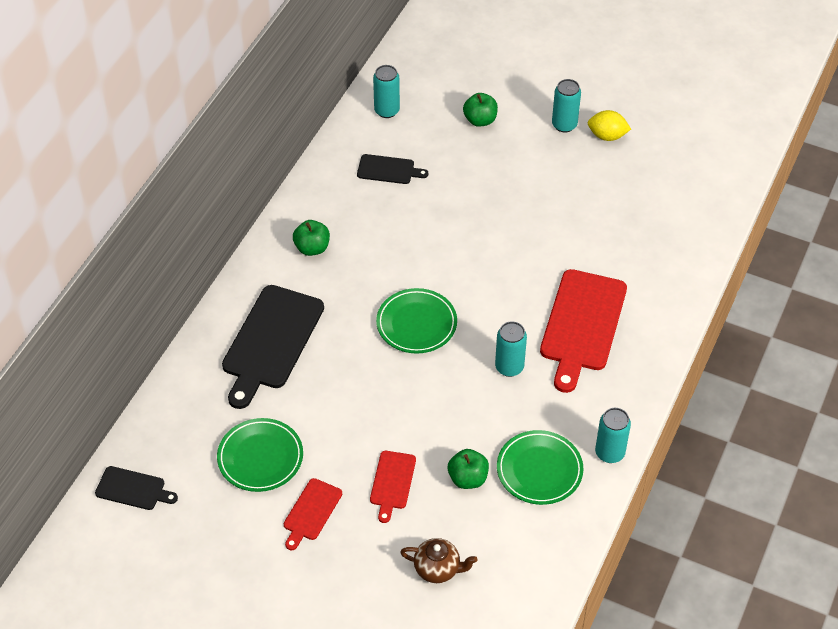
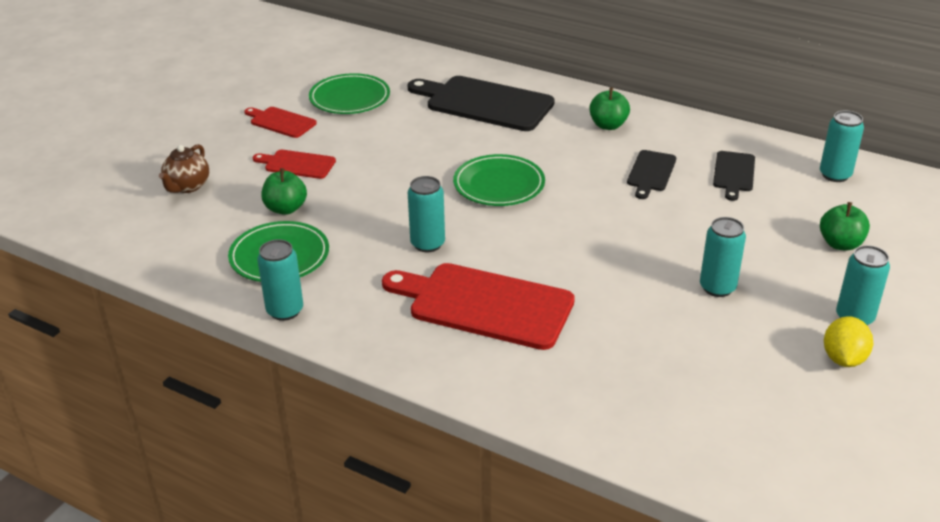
camera: 95 degrees right, 15 degrees down
(133, 489) = (336, 45): black cutting board -> black cutting board (651, 173)
(541, 191) = (717, 287): none -> turquoise can

